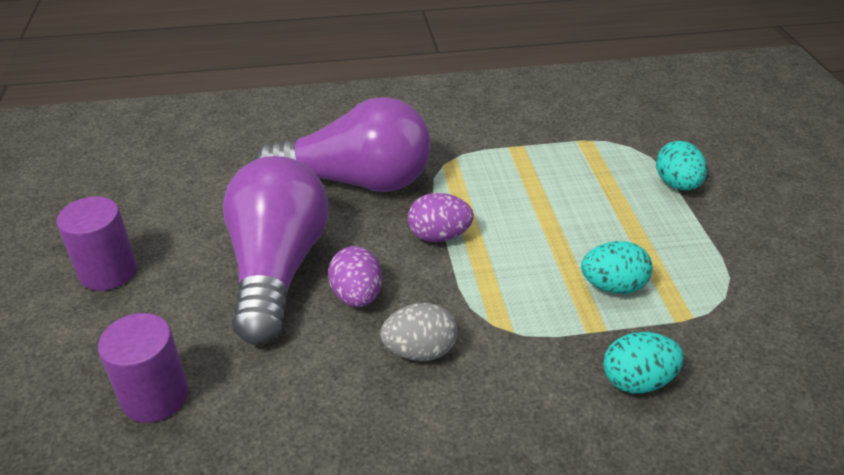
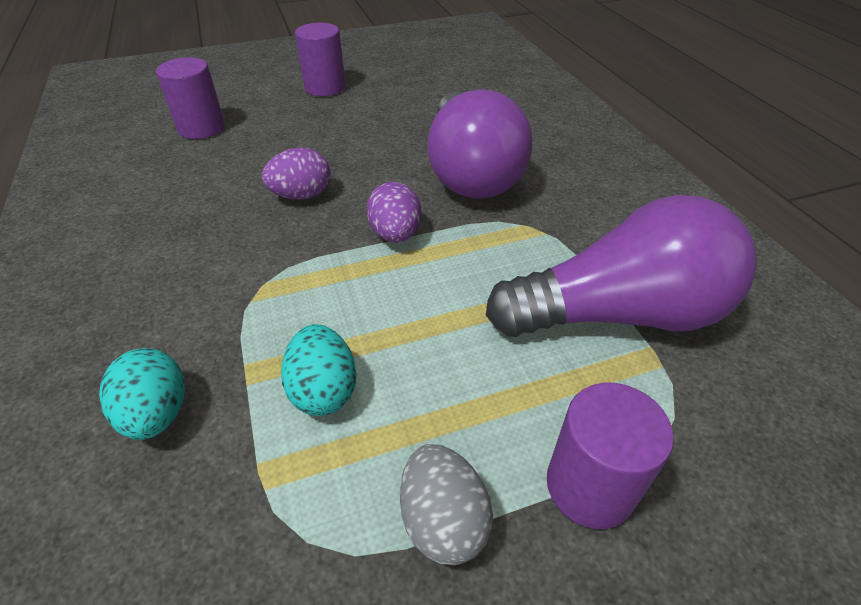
camera: 80 degrees right, 5 degrees up
(277, 268) = (335, 151): purple light bulb -> purple light bulb (619, 314)
(420, 351) = (228, 239): grey egg -> grey egg (443, 520)
(676, 184) = (590, 486): turquoise egg -> purple cylinder

